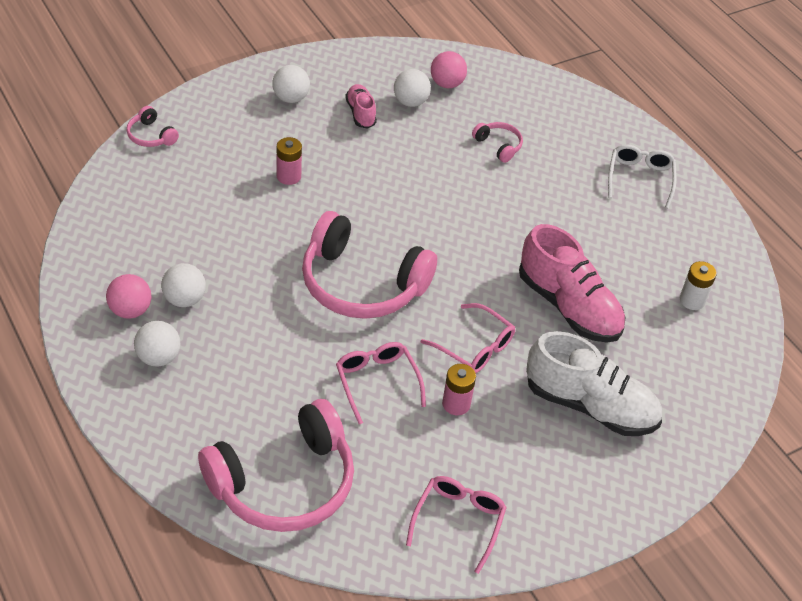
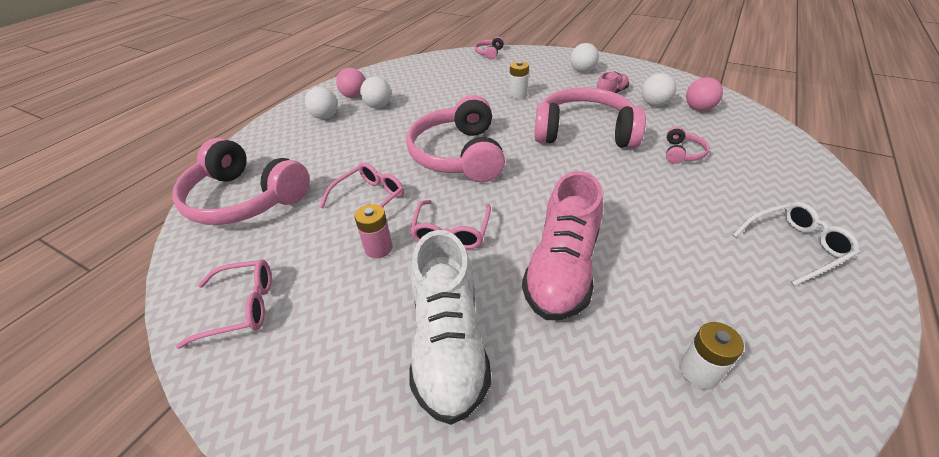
camera: 65 degrees right, 5 degrees down
(288, 176) = (518, 95): pink battery -> white battery
(410, 178) = (584, 132): none -> pink headphones

